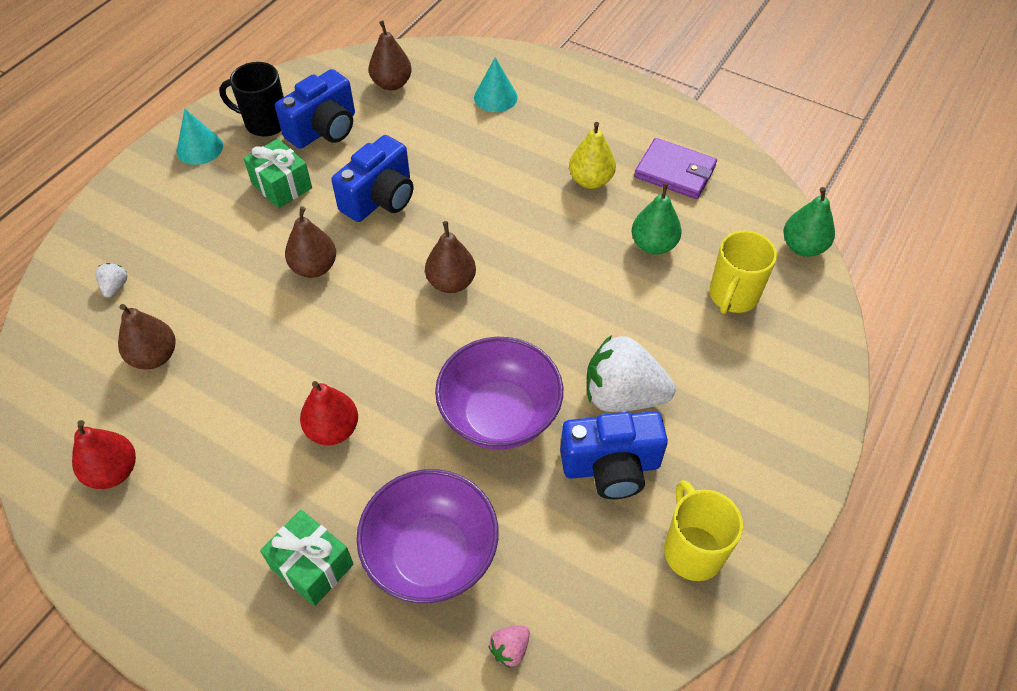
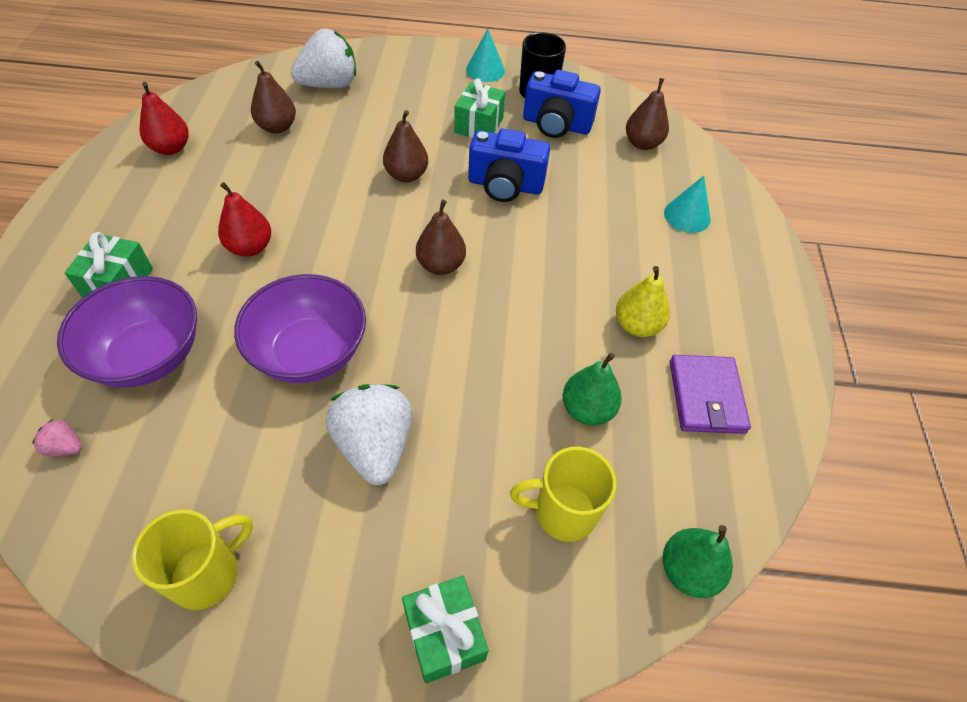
camera: 60 degrees right, 0 degrees up
(115, 287) = (329, 84): white strawberry -> white strawberry, size x2.35
(611, 467) = (284, 464): blue camera -> none
(799, 403) = (444, 634): none -> green gift

